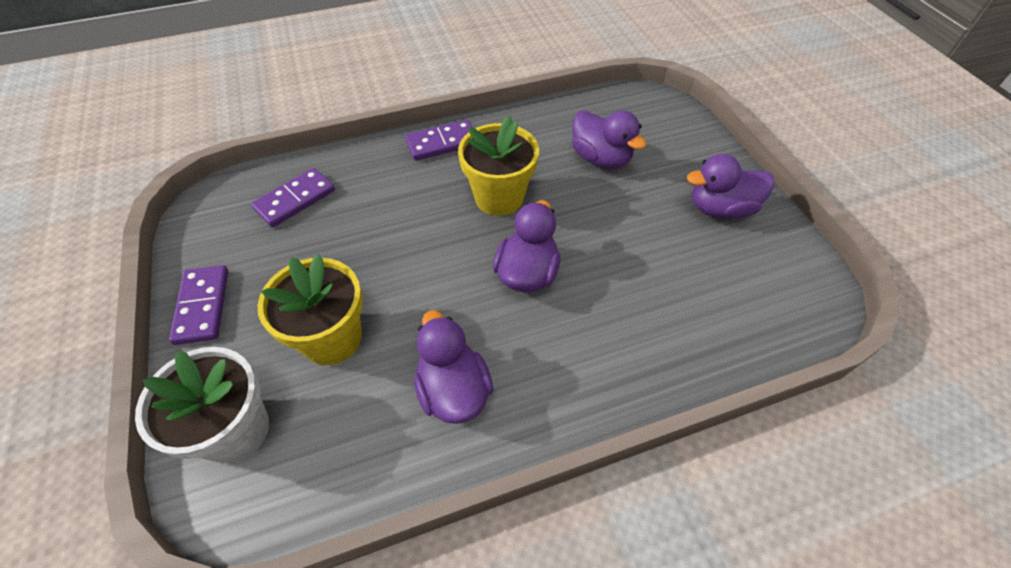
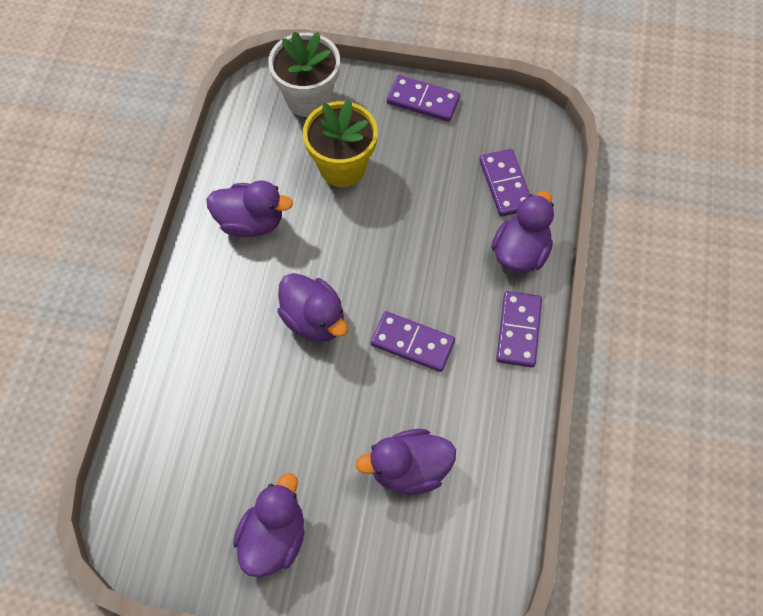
camera: 120 degrees right, 10 degrees up
(366, 166) = (520, 252): none -> purple duck
(499, 197) = (412, 343): yellow flower pot -> purple domino

